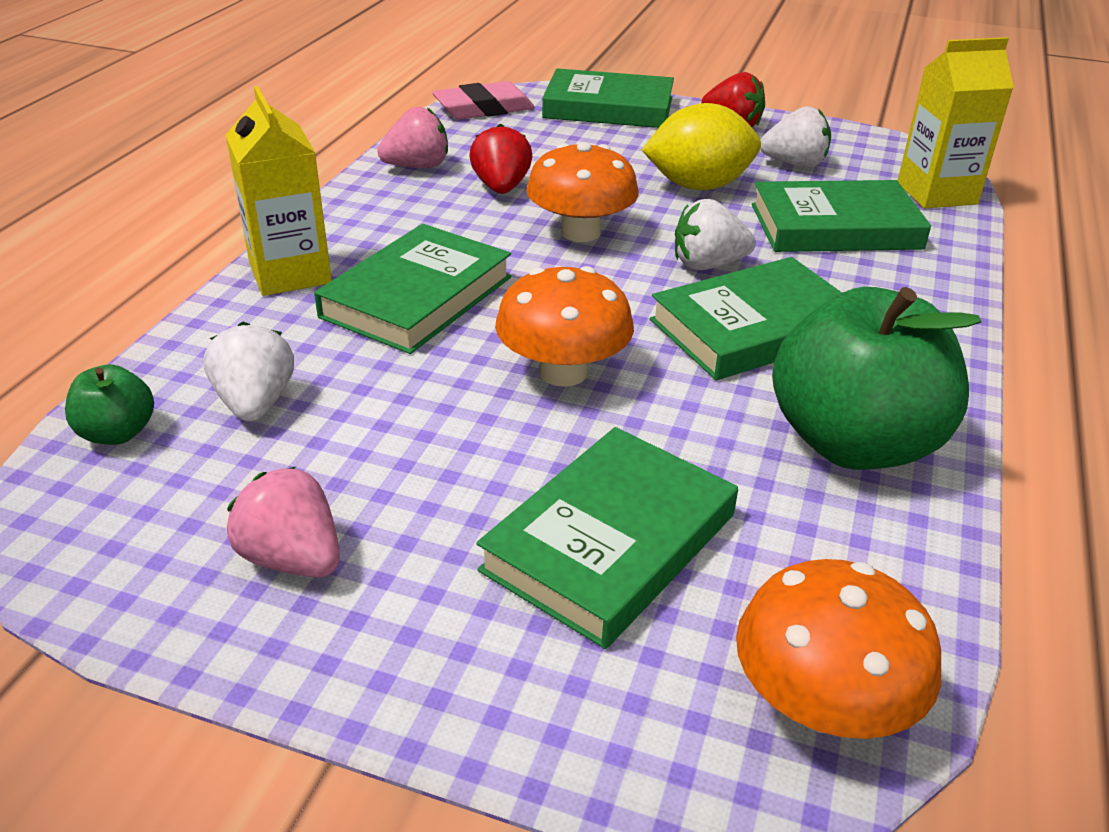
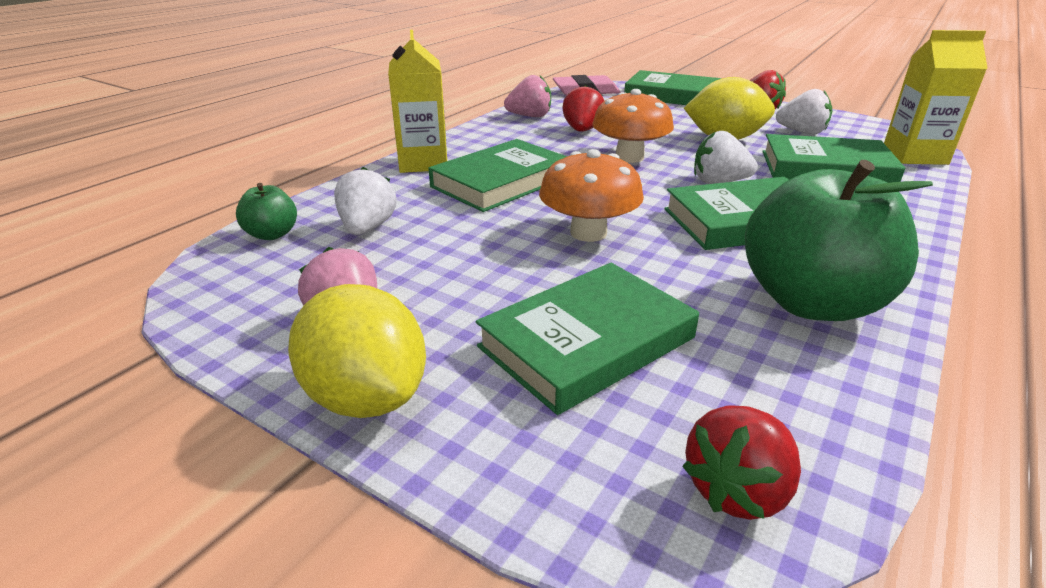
camera: 15 degrees right, 5 degrees down
(365, 667) = (366, 397): none -> yellow lemon
(822, 704) = (737, 490): orange mushroom -> red strawberry

